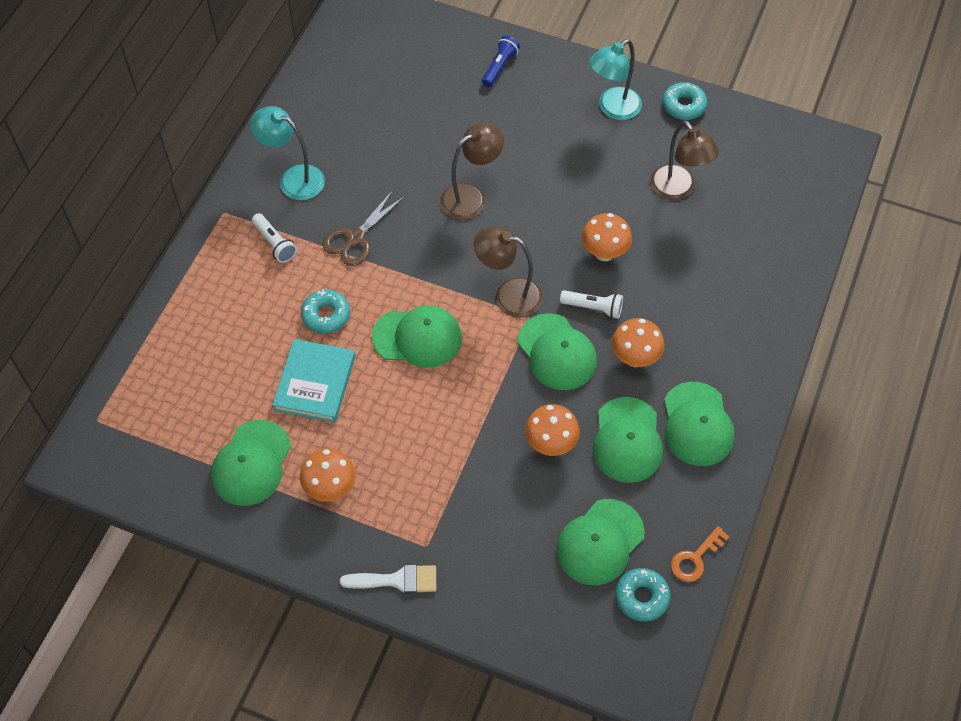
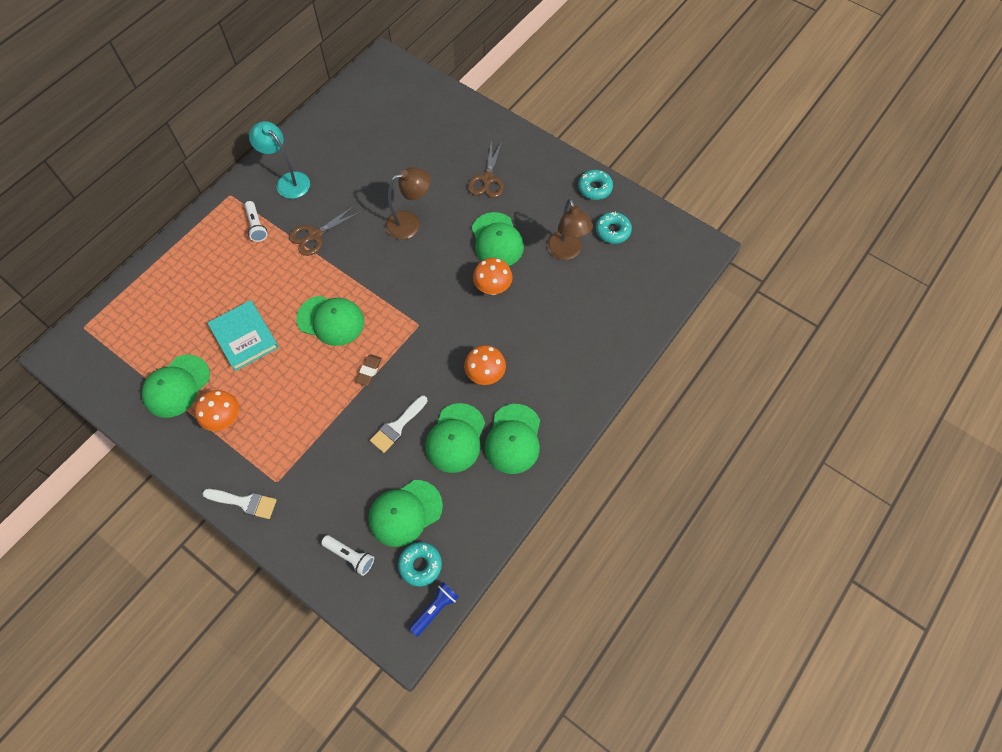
camera: 15 degrees right, 5 degrees up
(315, 383) = (244, 337): turquoise book -> turquoise book turned 60 degrees counterclockwise
(326, 315) = (272, 288): turquoise donut -> turquoise donut (612, 231)
(490, 387) = (369, 371): none -> brown eraser
(500, 67) = (468, 130): blue flashlight -> blue flashlight (435, 609)
(508, 295) = (409, 304): brown lamp -> none
(547, 122) = (487, 179): none -> brown scissors
(551, 444) = (397, 426): orange mushroom -> white brush
(557, 352) = (428, 356): green cap -> green cap (497, 240)
(593, 308) = (468, 329): white flashlight -> white flashlight (350, 556)
(612, 109) = (540, 179): turquoise lamp -> none
(695, 558) = (473, 545): orange key -> none

